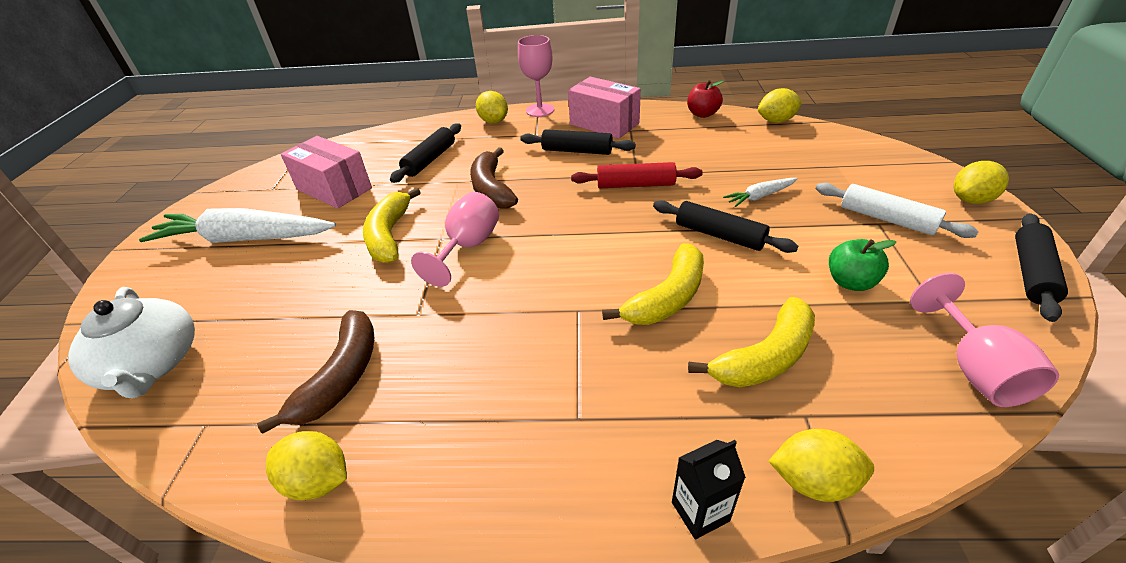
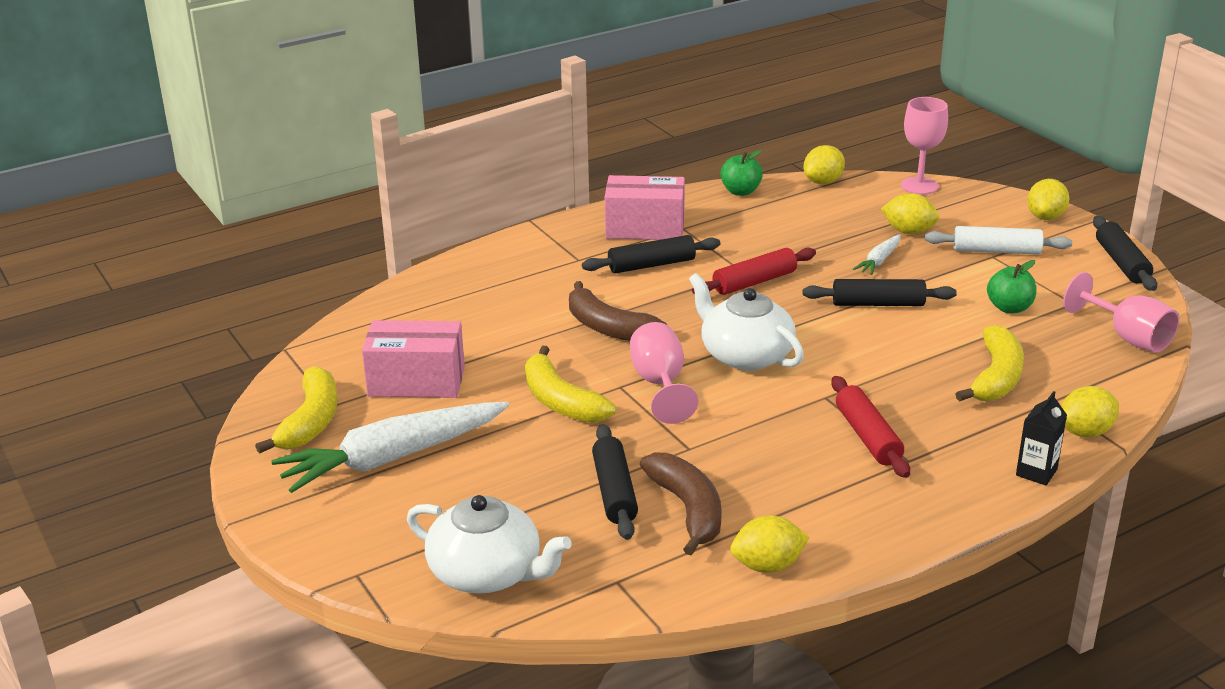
camera: 35 degrees left, 10 degrees down
(430, 160) = (490, 319): black rolling pin -> black rolling pin (614, 491)
(493, 121) = (505, 257): yellow lemon -> yellow lemon (909, 231)
(540, 110) = (546, 230): pink goblet -> pink goblet (919, 186)
(558, 244) = (745, 355): none -> white teapot
(568, 371) = (867, 436): none -> red rolling pin
(667, 297) = (886, 364): yellow banana -> yellow banana (311, 421)
(702, 114) = (740, 191): red apple -> green apple

